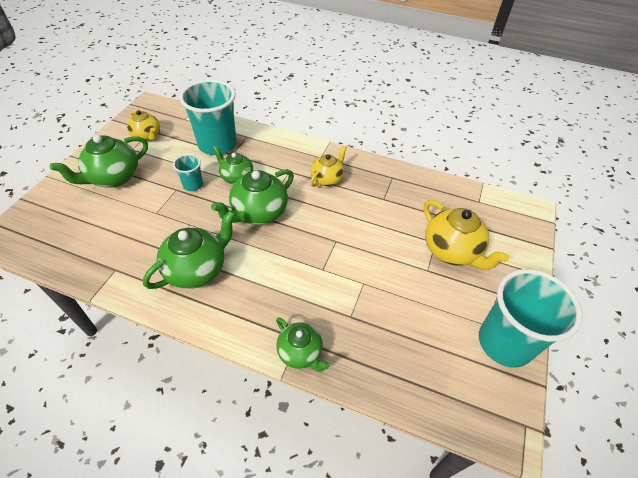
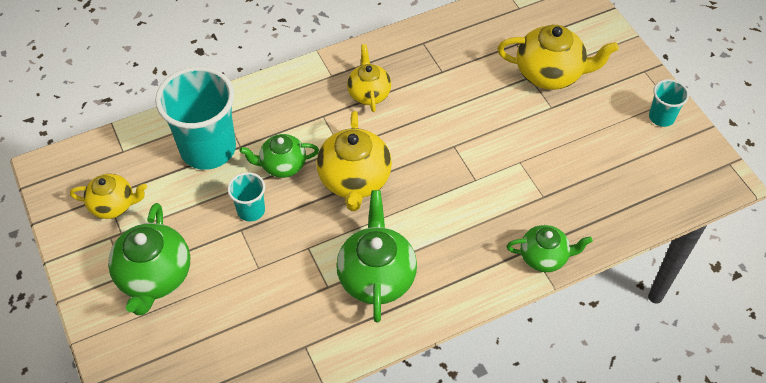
camera: 45 degrees left, 5 degrees up
(258, 213) = (354, 180): green teapot -> yellow teapot
(504, 343) = (661, 117): turquoise cup -> turquoise cup, size x0.48

